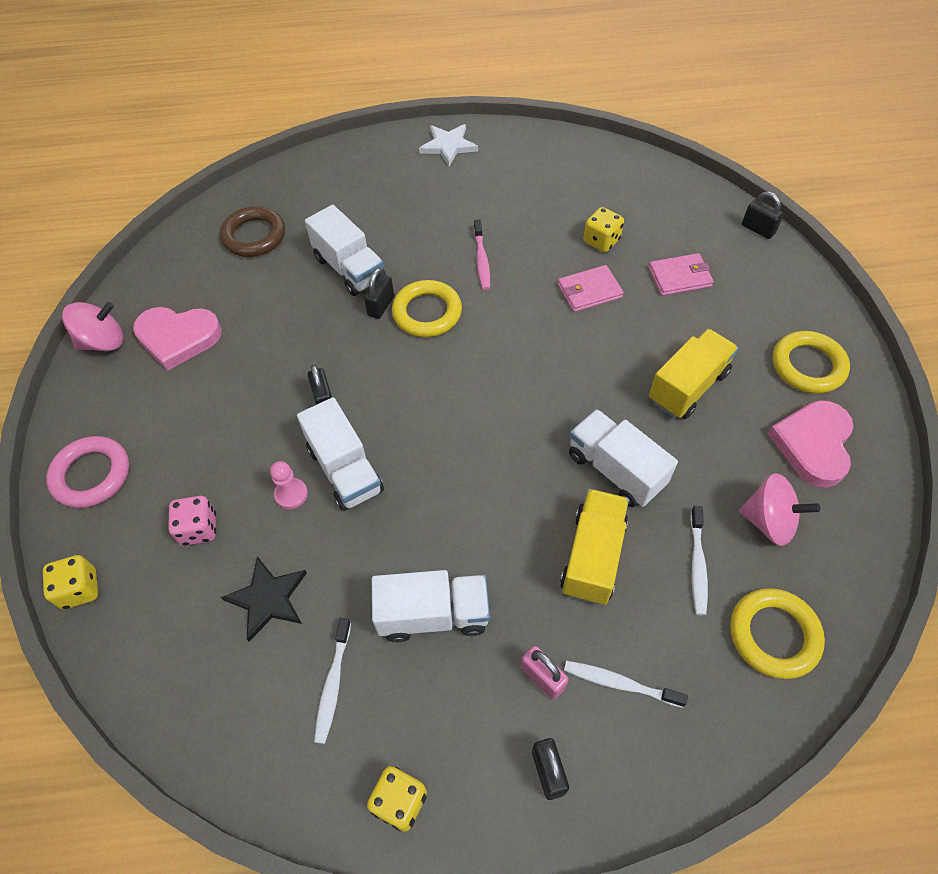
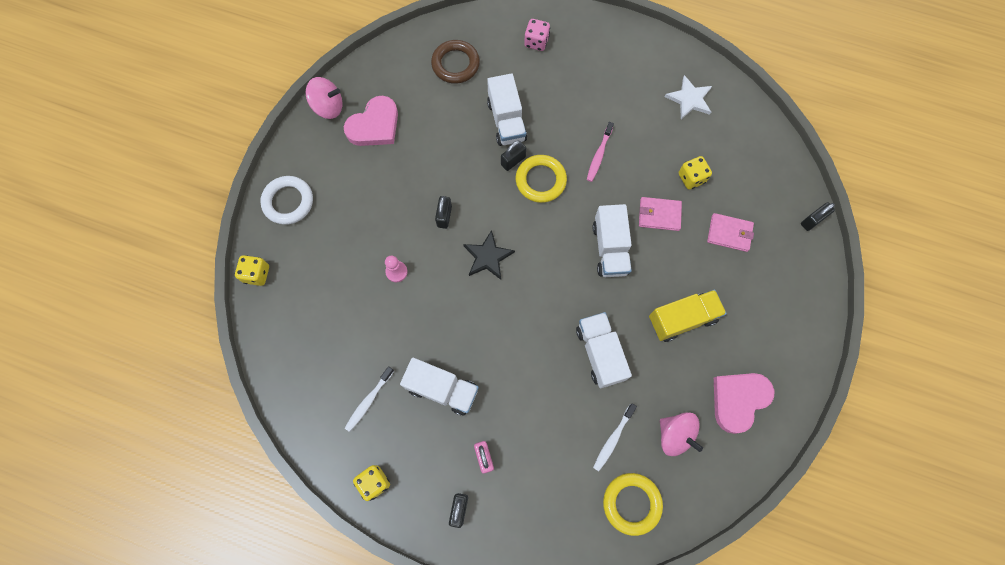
camera: 25 degrees right, 15 degrees up
(91, 475) = (288, 202): pink ring -> white ring
(178, 338) = (374, 125): pink heart -> pink heart turned 75 degrees counterclockwise
(199, 529) = (335, 268): pink dice -> pink dice (536, 42)
(268, 599) = (355, 332): black star -> black star (488, 257)
(345, 470) = (435, 271): white truck -> white truck (610, 249)
(448, 146) = (627, 44): white star -> white star (689, 99)
(592, 556) = (553, 401): yellow truck -> none
(619, 683) = (525, 483): white toothbrush -> none
(758, 229) = (812, 221): black padlock -> black padlock turned 75 degrees clockwise
(808, 366) = (774, 344): yellow ring -> none

